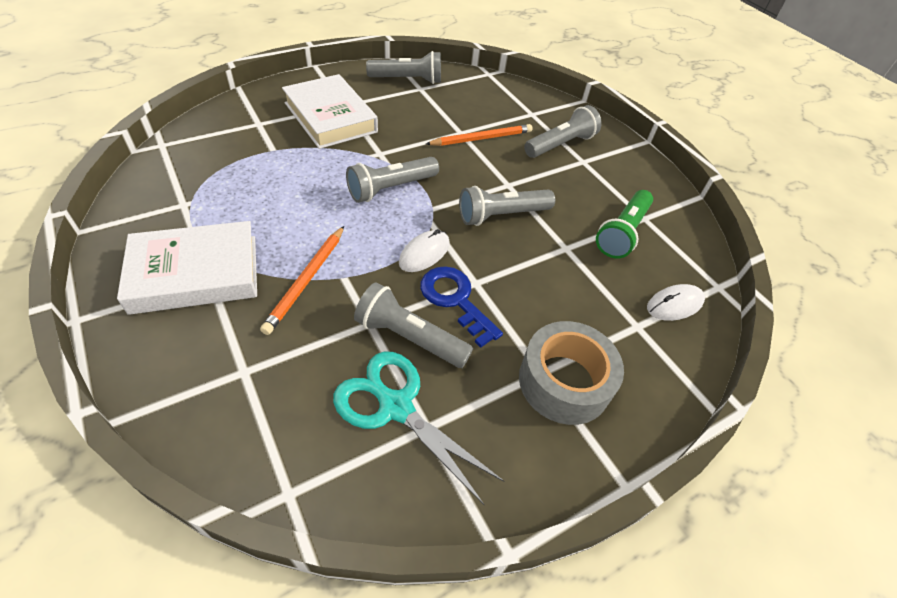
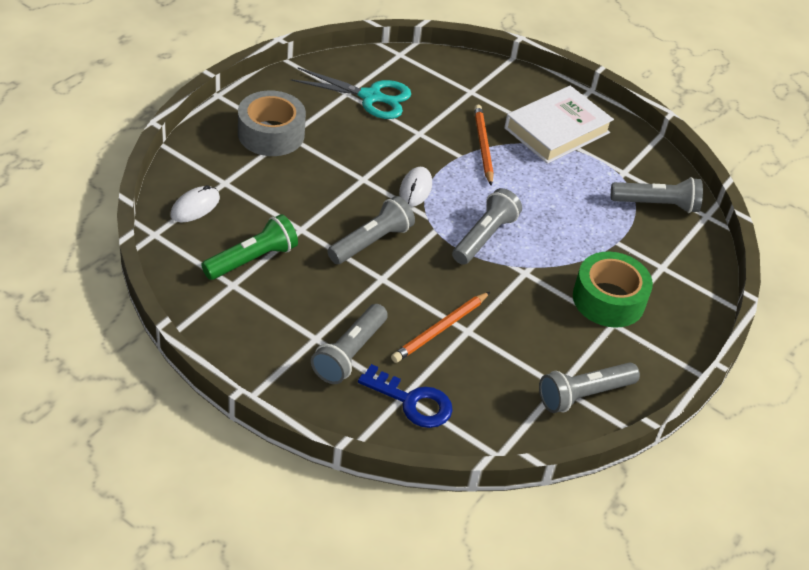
camera: 155 degrees right, 5 degrees down
(330, 117) = (608, 299): white book -> green tape
(409, 337) = (387, 132): grey flashlight -> grey flashlight (657, 205)
(455, 300) = (371, 162): blue key -> blue key (412, 402)
(622, 233) = (252, 259): green flashlight -> green flashlight turned 45 degrees clockwise

